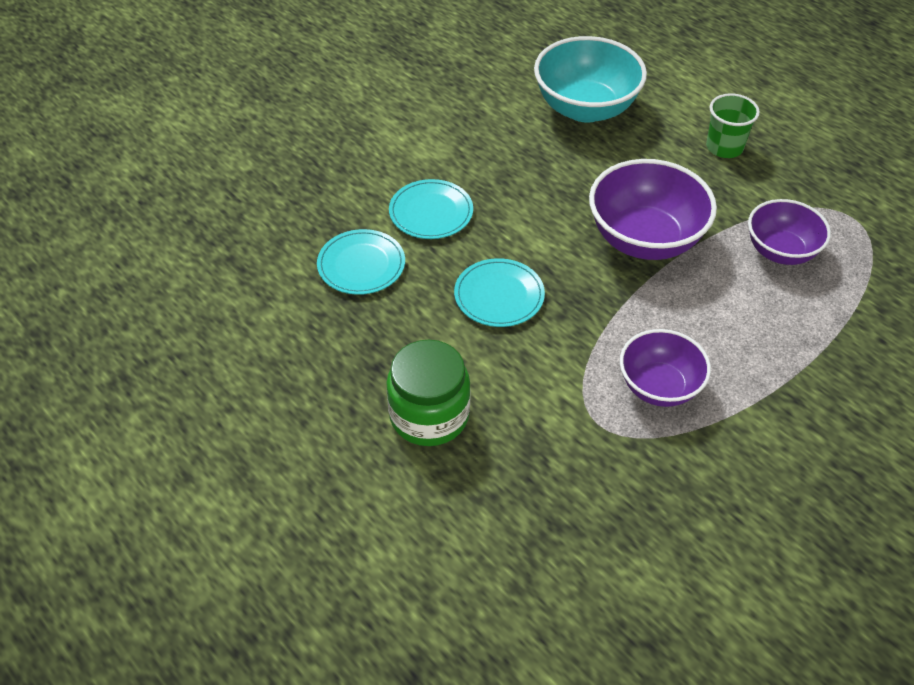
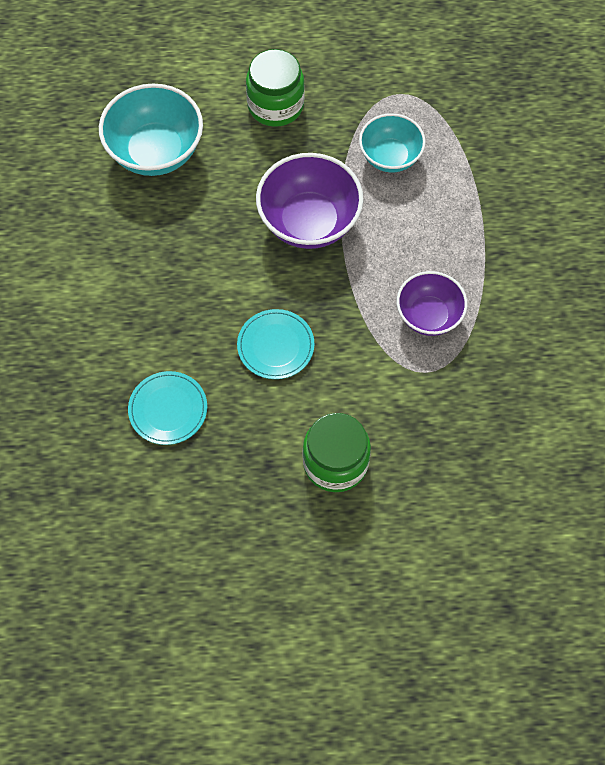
camera: 50 degrees left, 15 degrees up
(431, 212) = (160, 328): turquoise plate -> none
(724, 147) = (275, 105): green cup -> green jar
(780, 251) = (390, 157): purple bowl -> turquoise bowl

